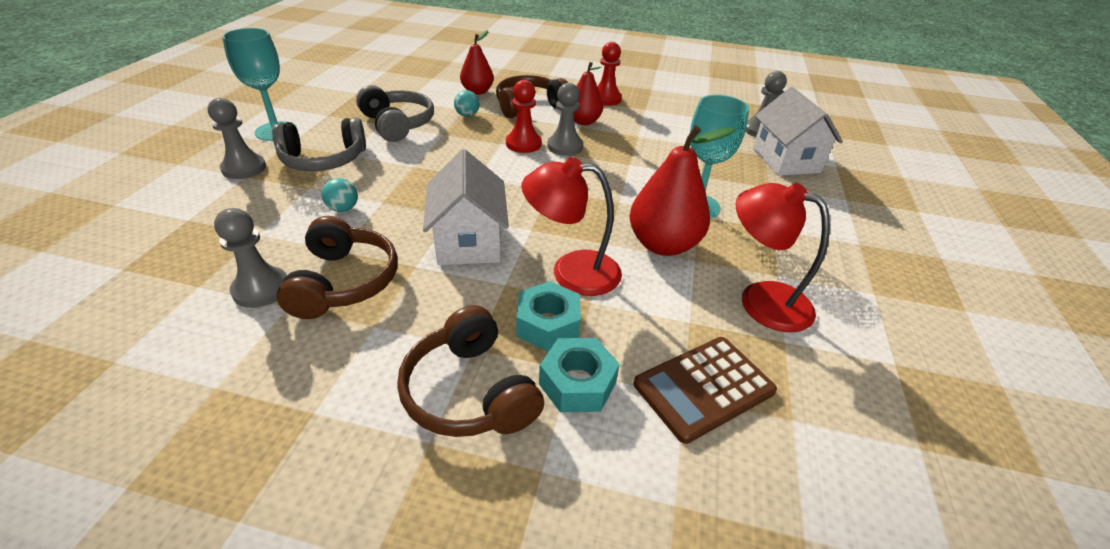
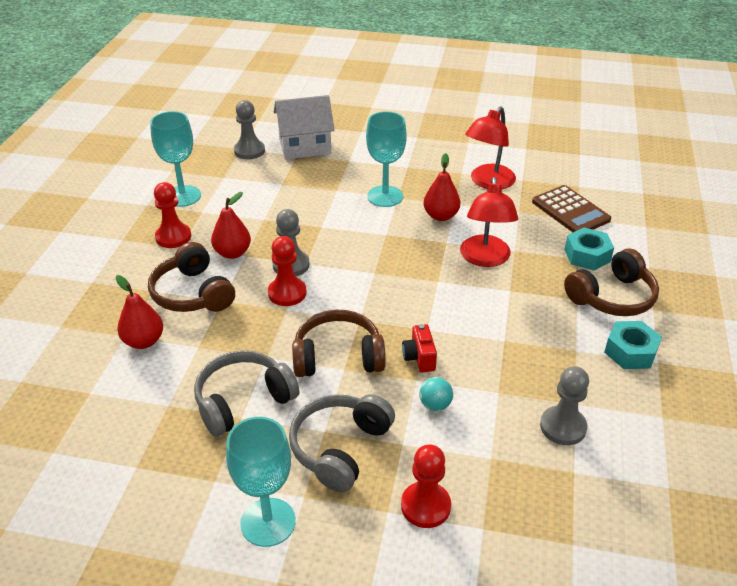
camera: 90 degrees left, 0 degrees up
(235, 193) = (425, 506): none -> red pawn
(244, 168) = (370, 519): grey pawn -> none
(324, 160) = (340, 448): grey headphones -> grey headphones turned 135 degrees counterclockwise
(344, 282) = (537, 378): brown headphones -> brown headphones (338, 357)
(411, 206) = (419, 358): none -> red camera
(467, 115) = (216, 342): turquoise ball -> none
(468, 241) = (464, 314): white house -> none
(548, 324) = (543, 268): turquoise nut -> turquoise nut (630, 352)
(663, 245) = (441, 216): red pear -> red pear, size x0.64
(667, 101) = (183, 196): none -> turquoise goblet

